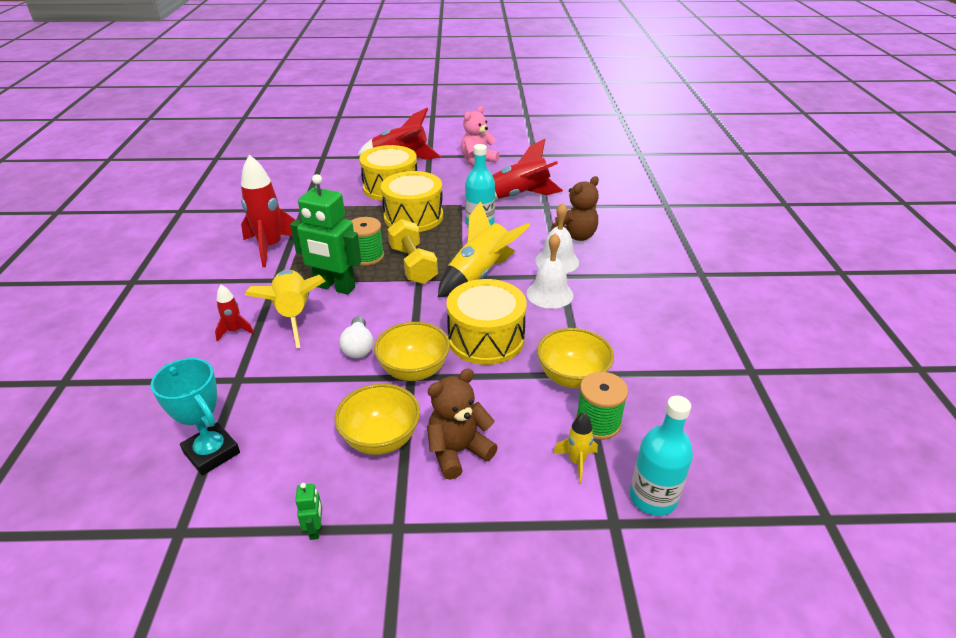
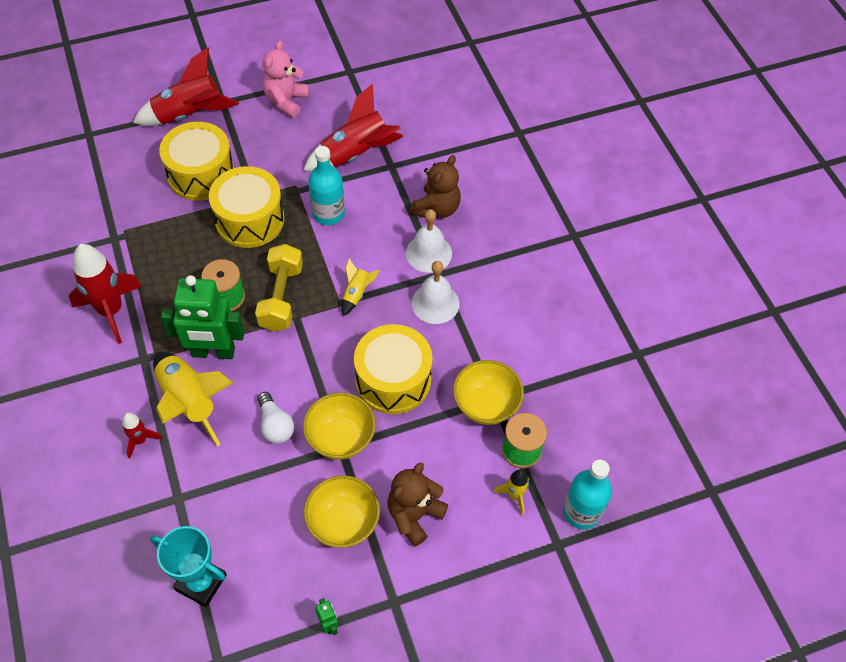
camera: 20 degrees left, 20 degrees up
(413, 265) = (281, 297): yellow dumbbell -> yellow dumbbell turned 45 degrees clockwise
(479, 275) = (356, 294): yellow rocket -> yellow rocket, size x0.49

